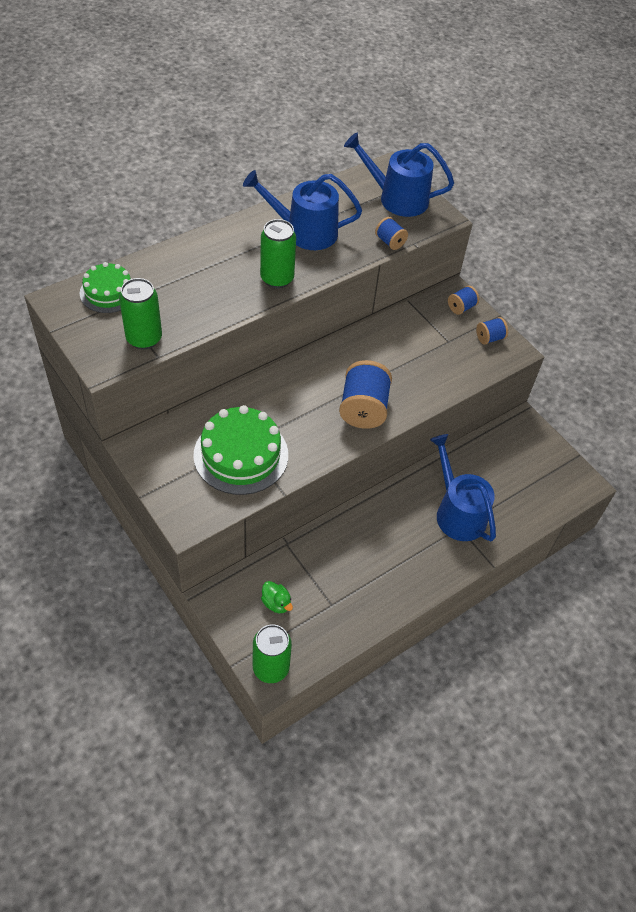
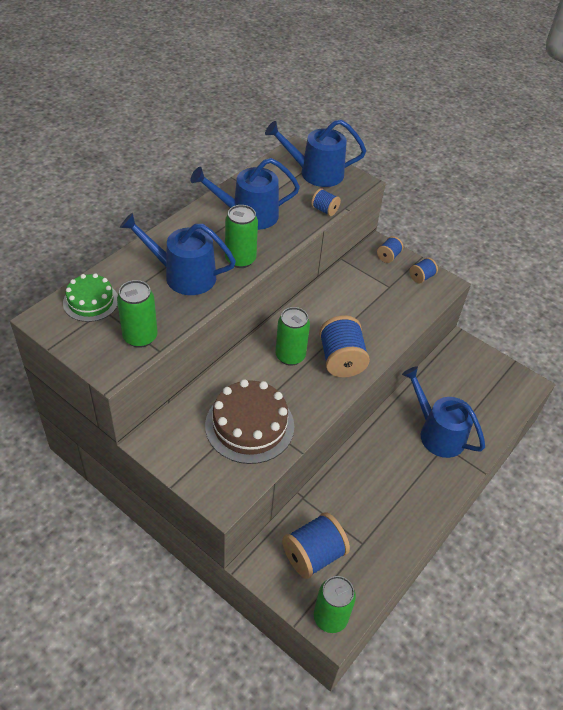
camera: 15 degrees left, 5 degrees down
(211, 284) = (184, 275): none -> blue watering can
(241, 455) = (249, 425): green cake -> brown cake
(276, 603) = (313, 555): green duck -> blue spool
(310, 393) = (290, 356): none -> green can

